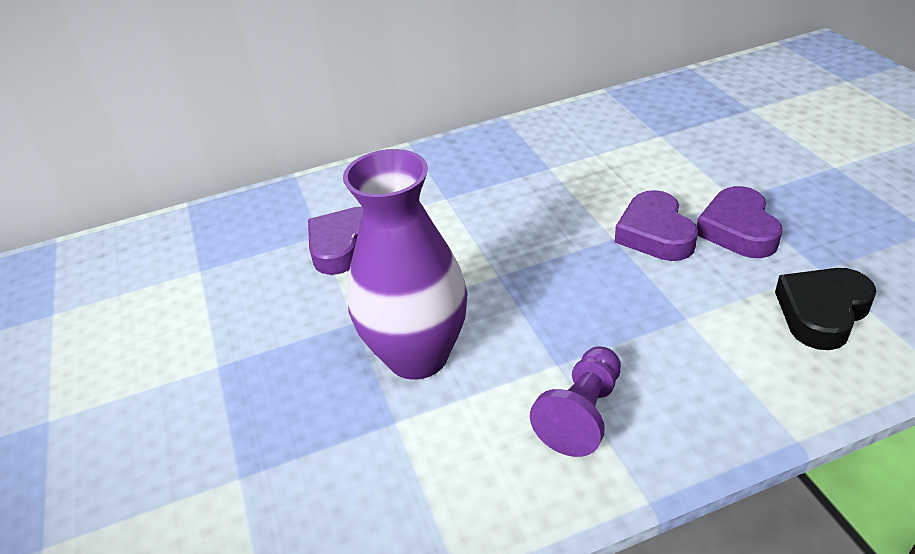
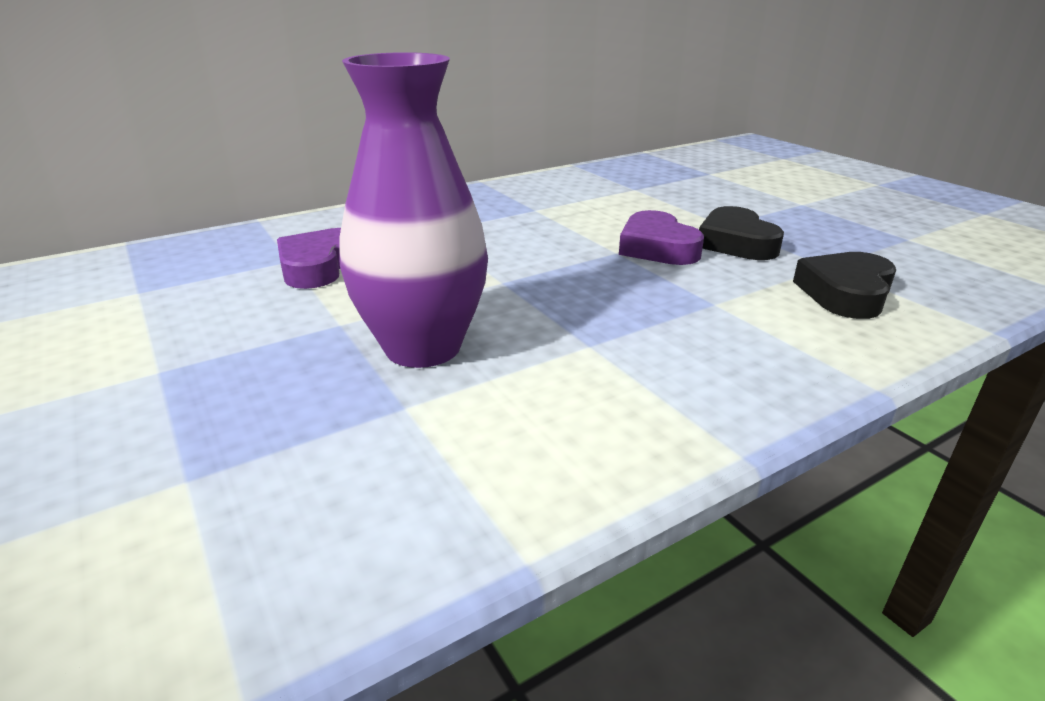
camera: 15 degrees left, 10 degrees down
(582, 414) = (633, 383): purple pawn -> none
(738, 230) = (736, 243): purple heart -> black heart

